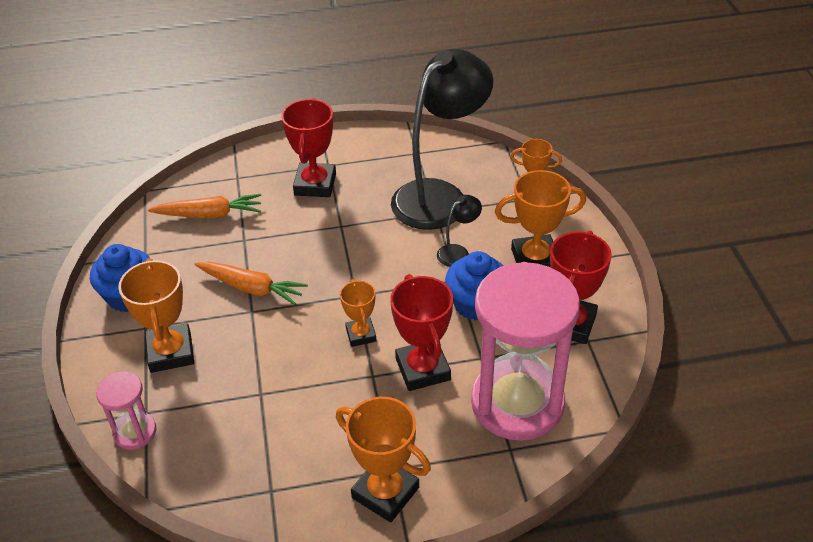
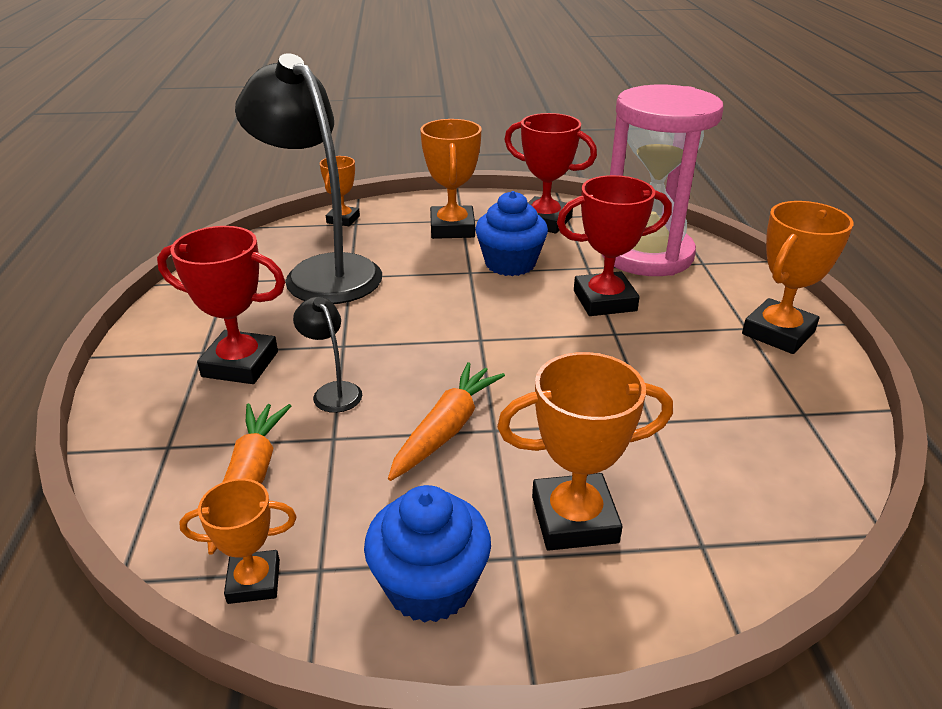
camera: 85 degrees left, 10 degrees down
(135, 432) = (744, 556): pink hourglass -> none
(361, 335) = (549, 338): orange trophy -> orange trophy (254, 581)
(458, 252) = (426, 267): black lamp -> black lamp (333, 391)

